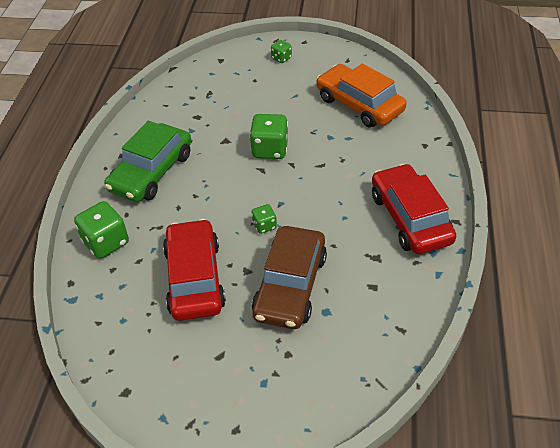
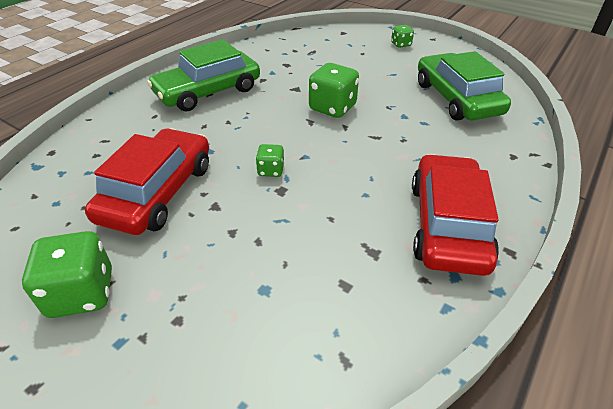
camera: 25 degrees right, 5 degrees down
(106, 242) = (114, 131): green dice -> green dice (82, 293)
(290, 286) = (247, 241): brown car -> none
(359, 104) = (457, 98): orange car -> green car

